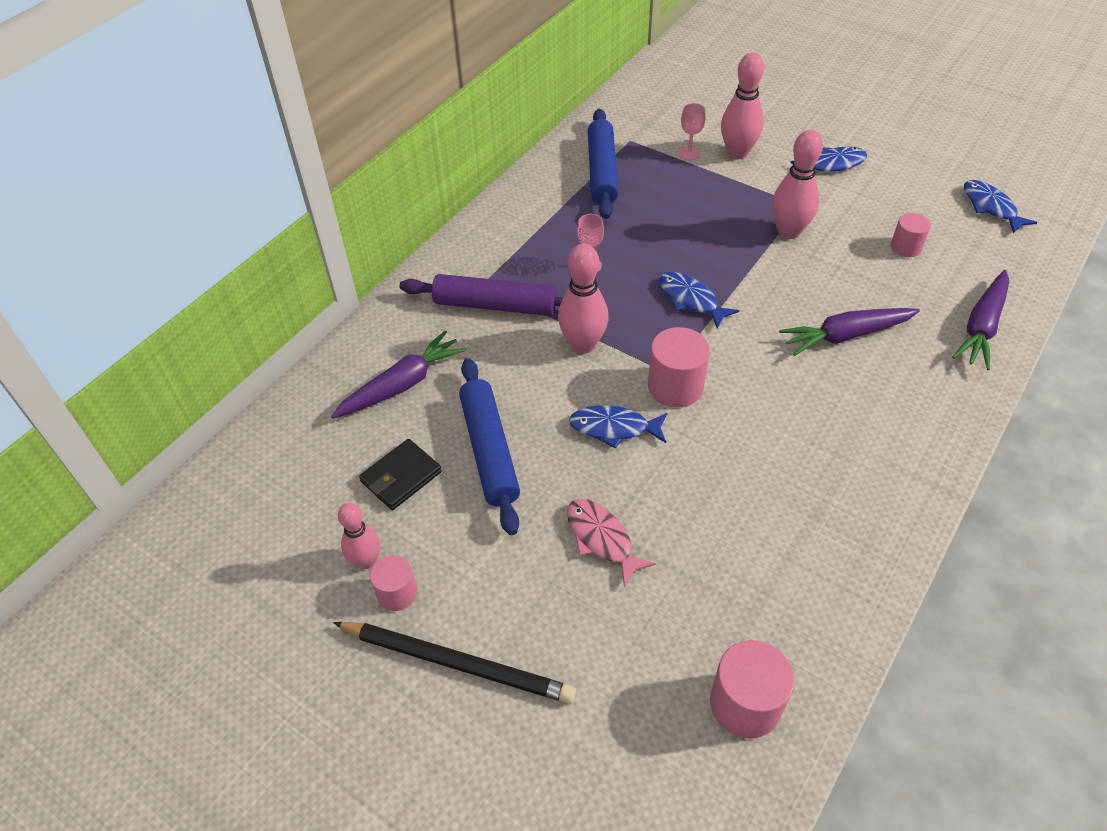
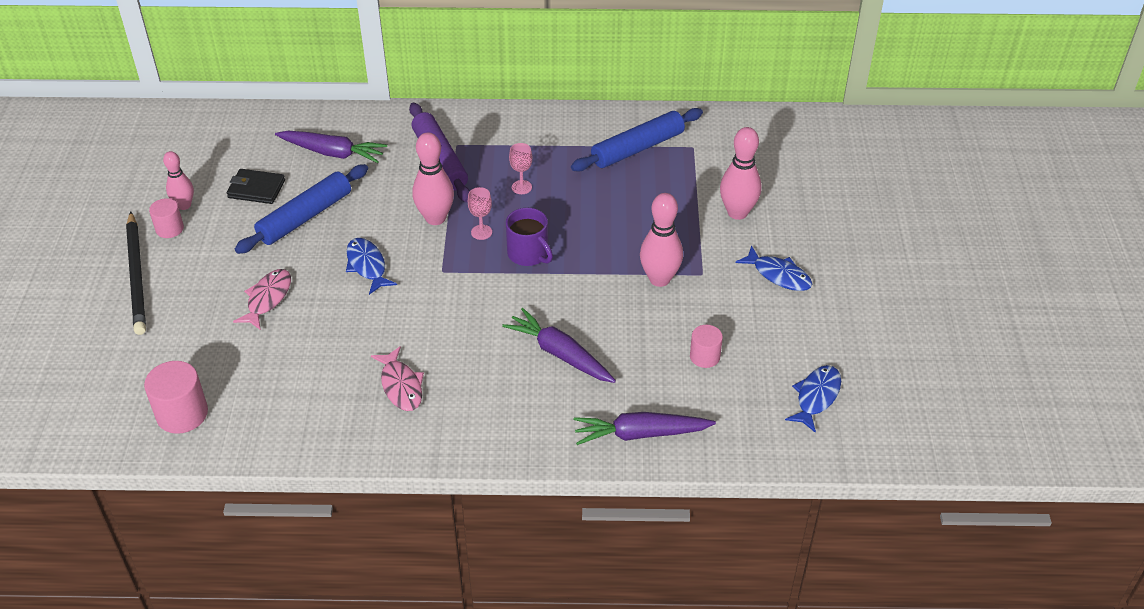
camera: 55 degrees right, 5 degrees down
(675, 386) = (430, 280): pink cylinder -> none
(689, 153) = (709, 185): pink goblet -> pink goblet (481, 232)
(691, 300) = (529, 254): blue fish -> purple mug
(819, 473) = (401, 386): none -> pink fish

